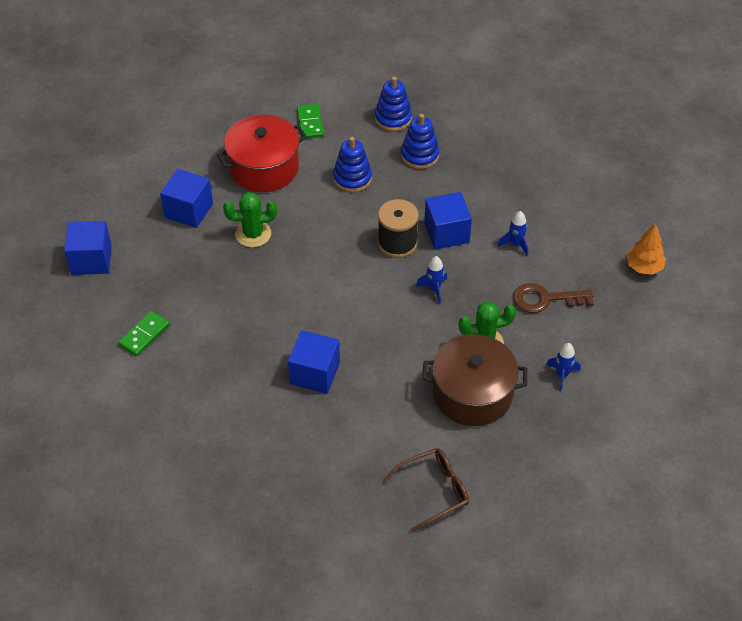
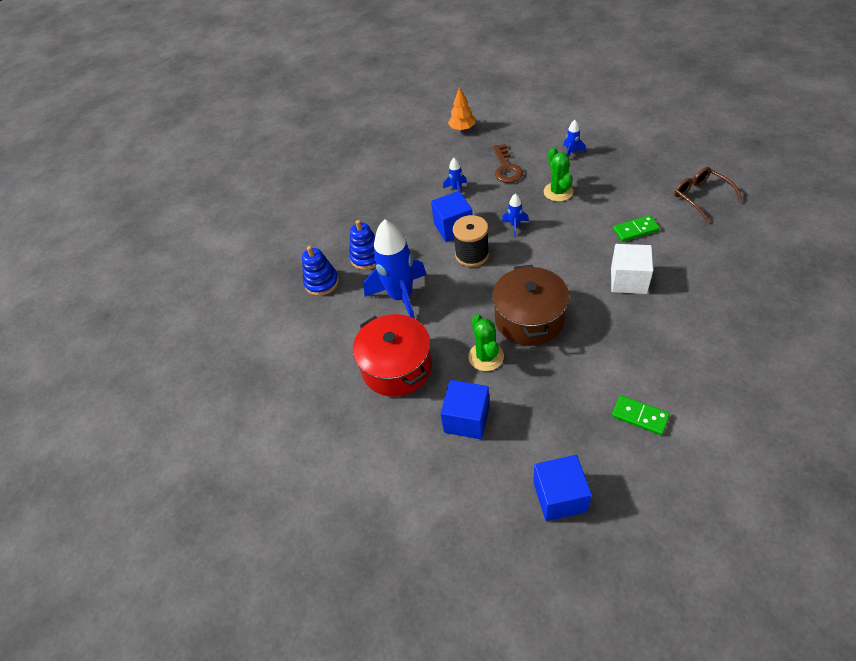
camera: 90 degrees left, 0 degrees up
(310, 123) = (331, 342): green domino -> green domino (635, 230)
(315, 373) = (628, 280): blue cube -> white cube
(352, 178) = (401, 297): blue stacking toy -> blue rocket
(472, 394) = (607, 191): brown pot -> brown pot (529, 319)

